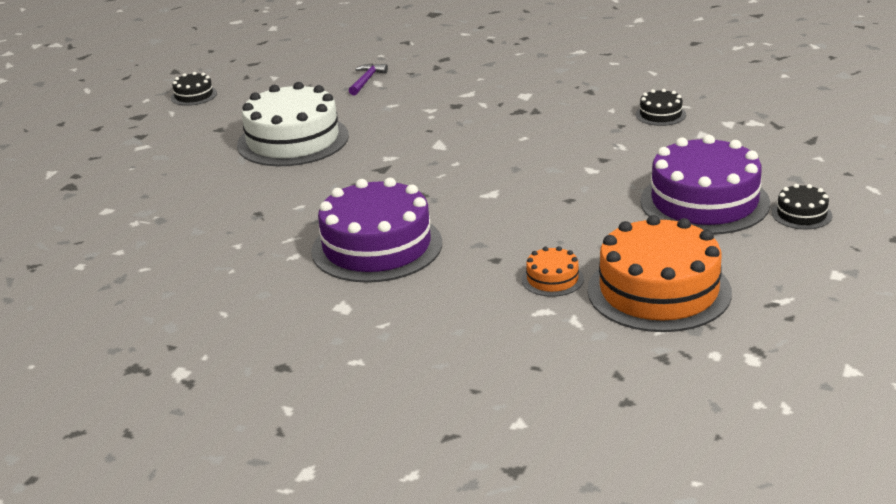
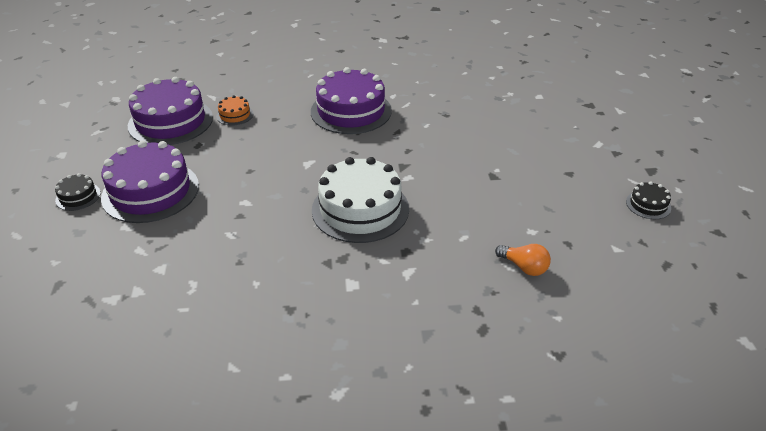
camera: 150 degrees right, 10 degrees up
(293, 140) = (498, 176): white cake -> white cake (360, 209)
(366, 80) = (524, 267): purple hammer -> orange light bulb
(659, 291) = (170, 121): orange cake -> purple cake
(660, 114) = (205, 288): black cake -> none

